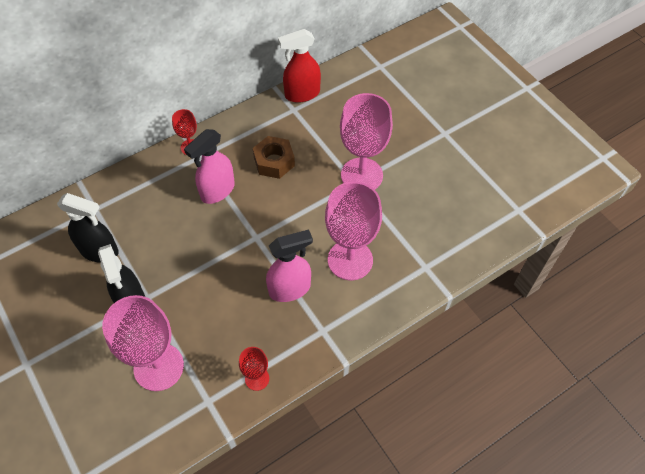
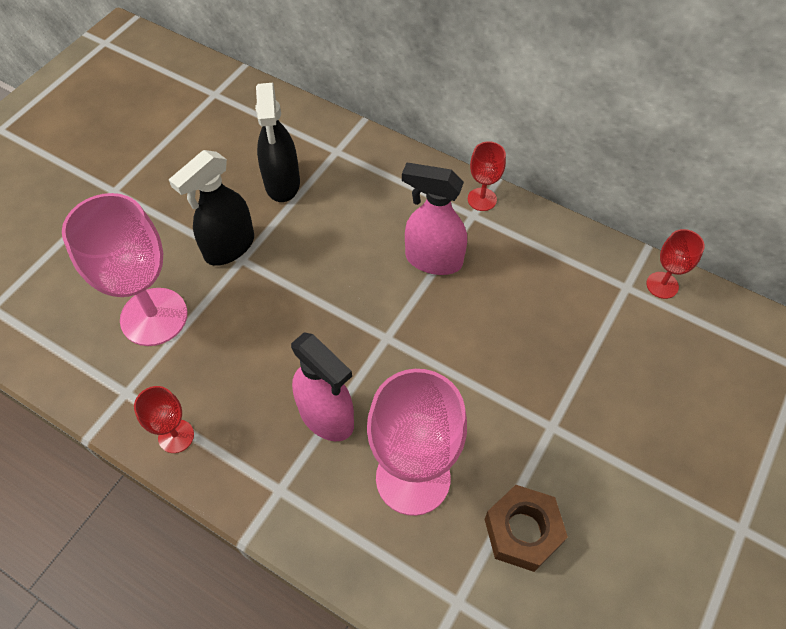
camera: 65 degrees right, 0 degrees up
(274, 162) = (520, 303): brown nut -> brown nut (522, 531)
(302, 94) = (662, 285): red spray bottle -> red goblet
(361, 175) = (572, 430): pink goblet -> none

